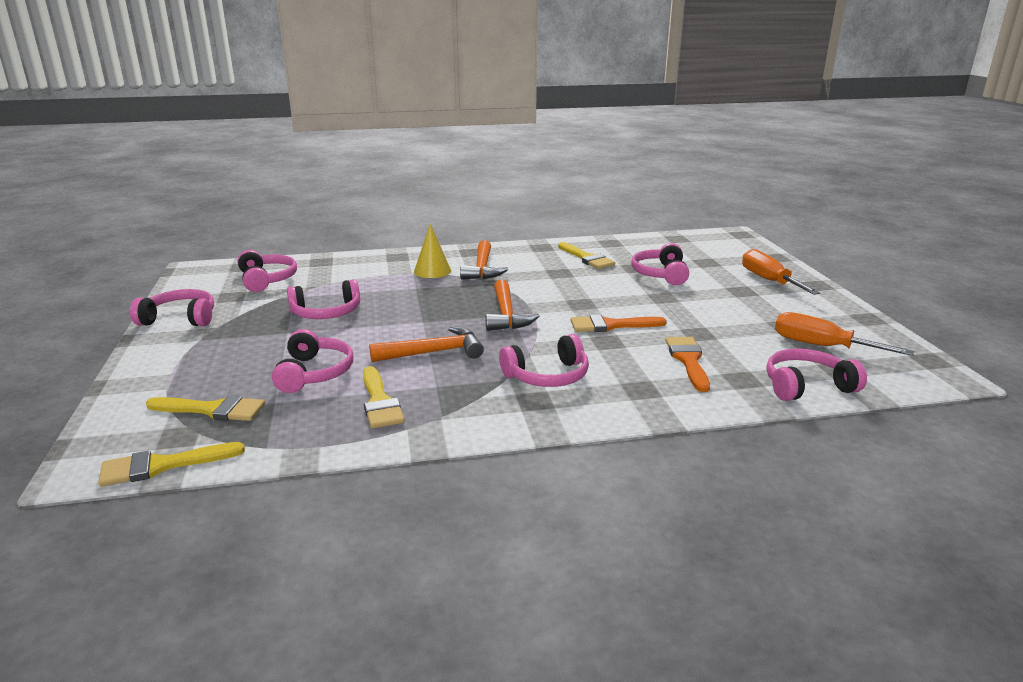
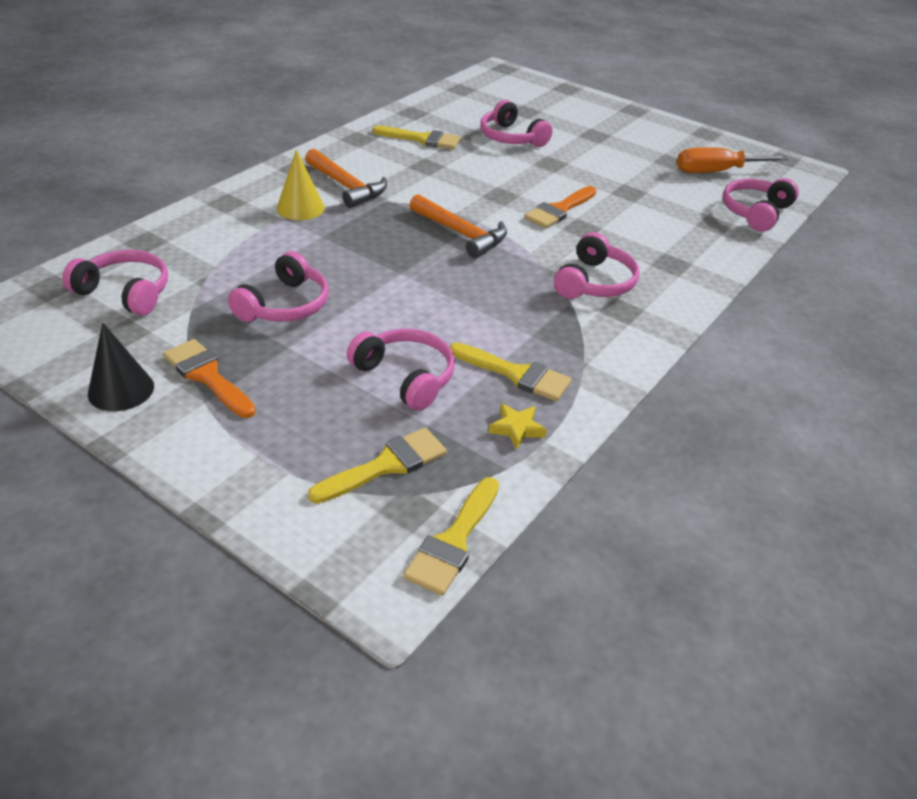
camera: 45 degrees left, 15 degrees up
(180, 319) = (121, 390): pink headphones -> black cone
(317, 430) = (517, 429): none -> yellow star
(434, 352) = (470, 302): orange hammer -> none
(688, 360) = (660, 222): orange brush -> orange brush (207, 376)
(769, 280) = (597, 117): orange screwdriver -> none

